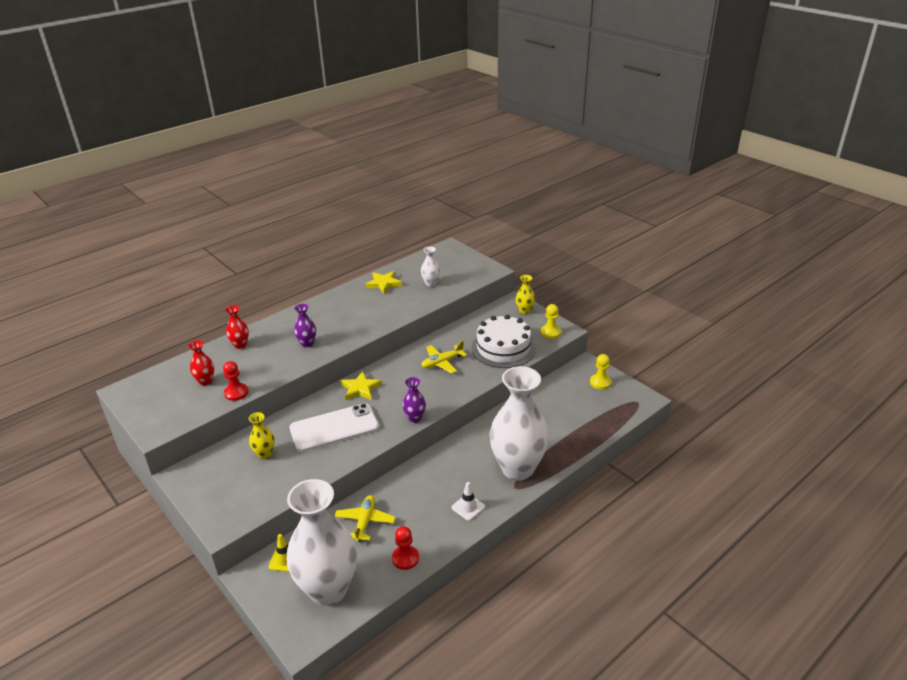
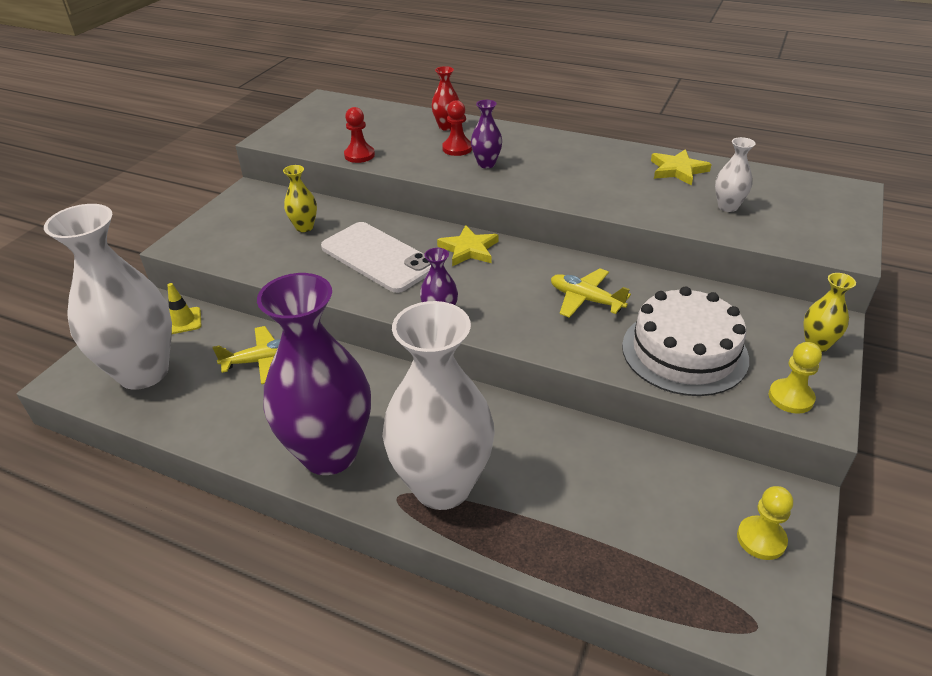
camera: 65 degrees right, 5 degrees up
(206, 382) = (366, 132): red vase -> none
(405, 558) = (210, 421): red pawn -> red pawn (457, 148)
(468, 507) = (329, 453): white traffic cone -> purple vase

